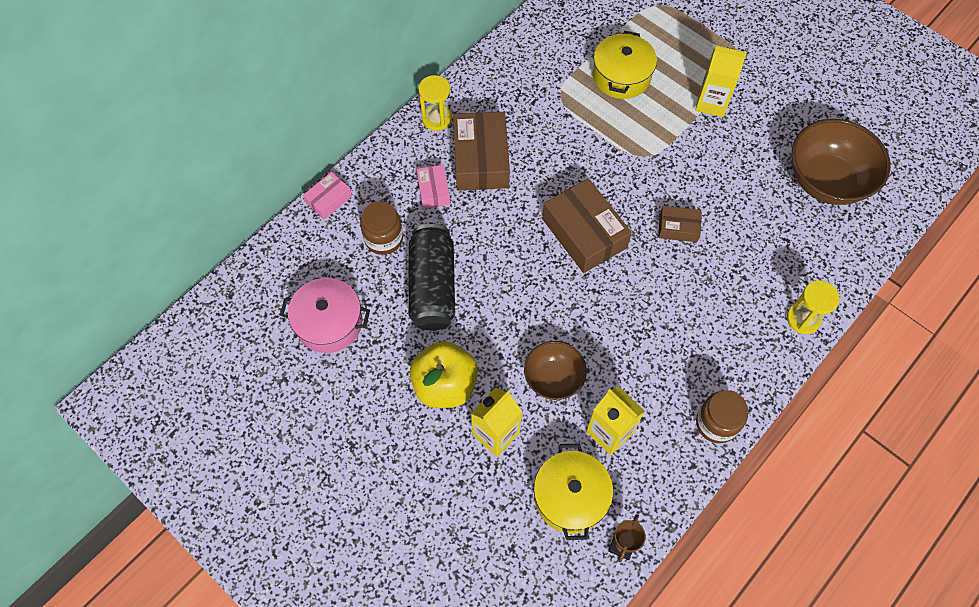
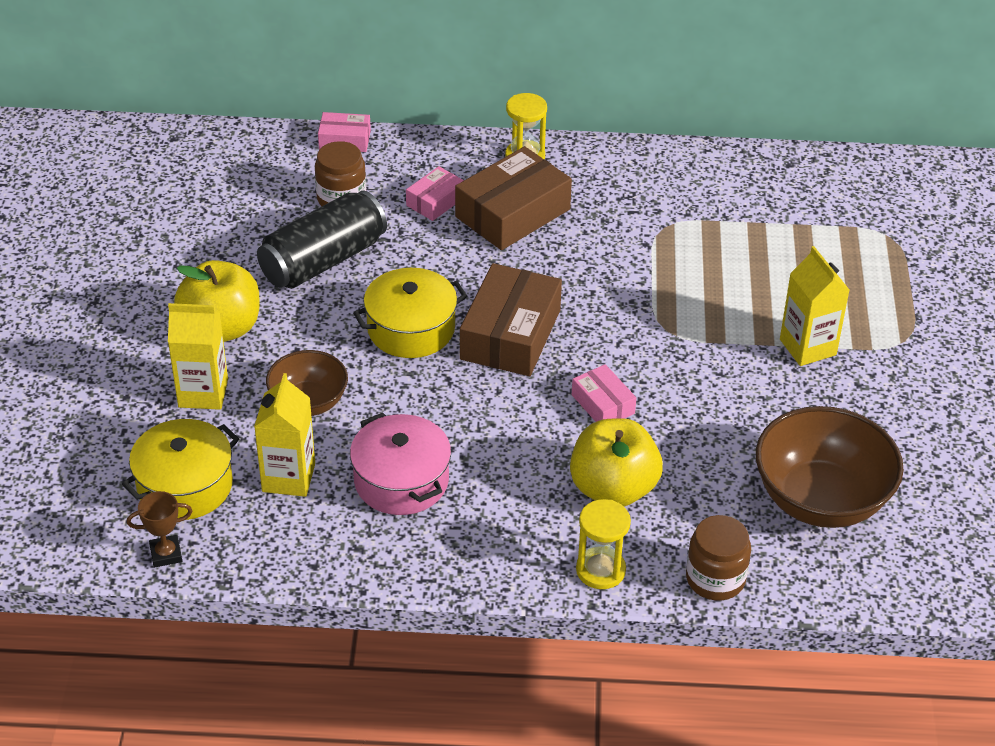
camera: 50 degrees right, 20 degrees down
(329, 323) = (209, 215): pink pot -> pink pot (401, 481)
(621, 76) = (751, 258): yellow pot -> yellow pot (411, 329)
(678, 228) = (603, 404): brown box -> pink box
(716, 423) = (385, 559): brown jar -> brown jar (715, 579)
(747, 269) = (613, 489): none -> yellow apple

